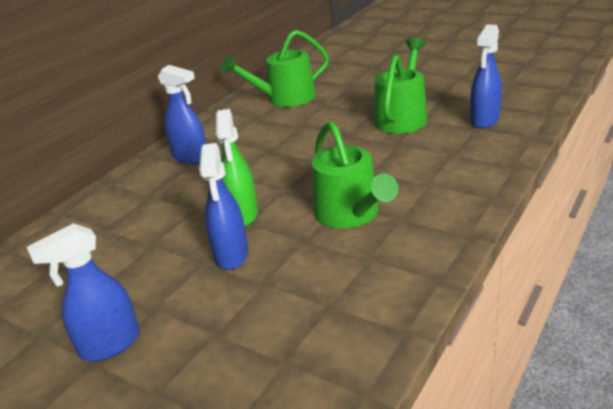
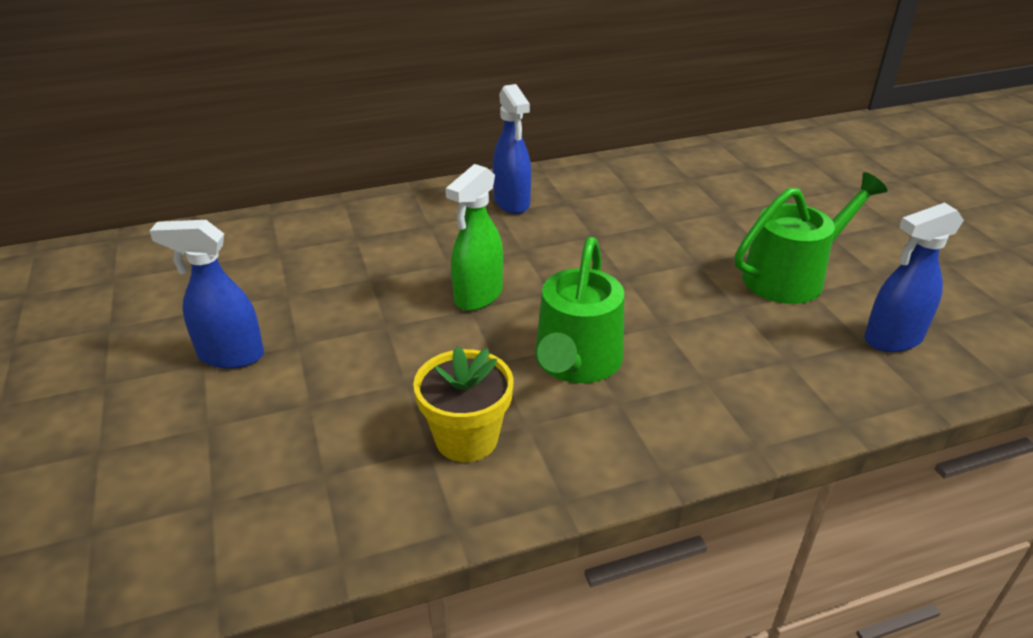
camera: 35 degrees right, 5 degrees up
(231, 255) = (415, 334): blue spray bottle -> none
(285, 98) = (690, 180): green watering can -> none
(344, 286) = (466, 438): none -> yellow flower pot

